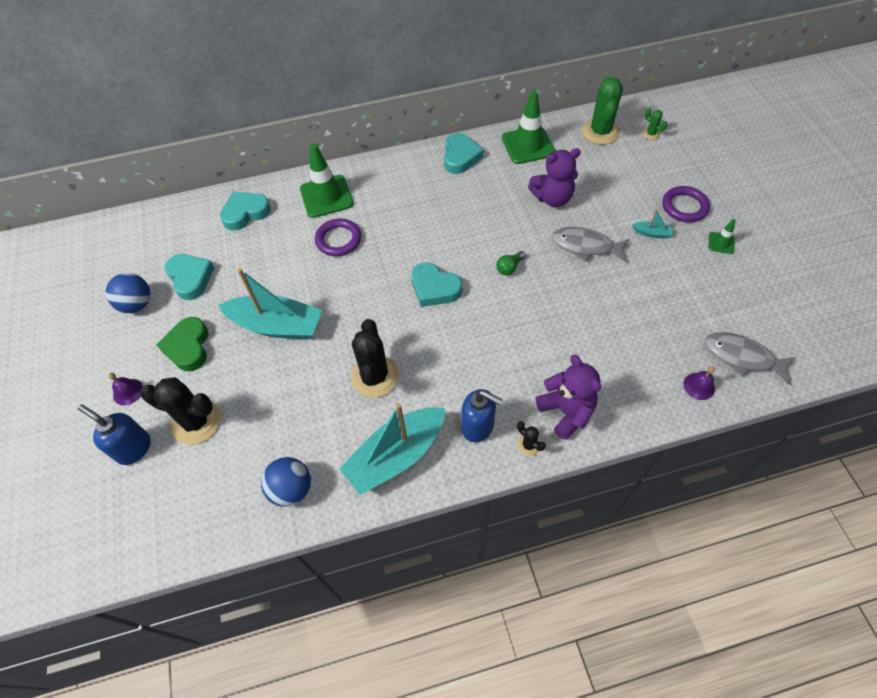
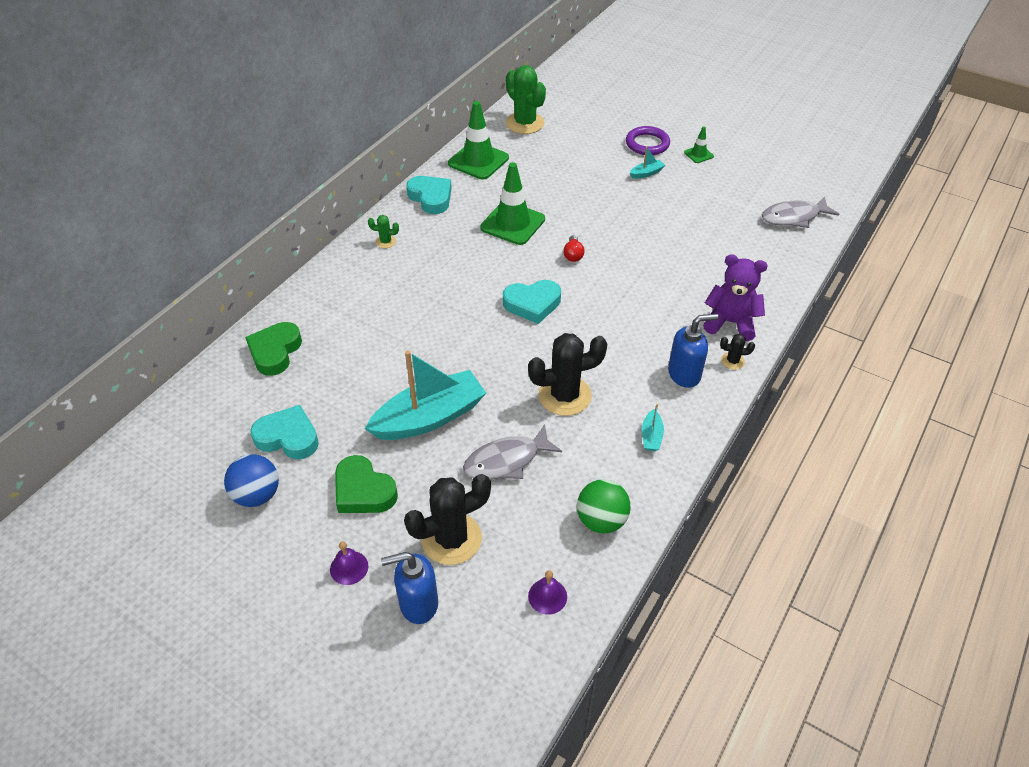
camera: 45 degrees left, 10 degrees down
(245, 213) = (275, 352): turquoise heart -> green heart
(291, 489) = (601, 520): blue ball -> green ball
(326, 196) = (343, 293): green traffic cone -> green traffic cone (512, 223)
(338, 240) = (400, 319): purple ring -> none
(375, 376) = (564, 395): black cactus -> black cactus turned 60 degrees counterclockwise
(396, 455) = (651, 436): turquoise boat -> turquoise boat, size x0.41
(509, 268) = (573, 255): green light bulb -> red light bulb
(552, 198) = (545, 188): purple teddy bear -> none
(585, 246) = (611, 207): grey fish -> grey fish (506, 461)
(651, 134) = (565, 106): green cactus -> green cactus (385, 242)
(699, 386) = (790, 251): purple bell -> purple bell (547, 596)

